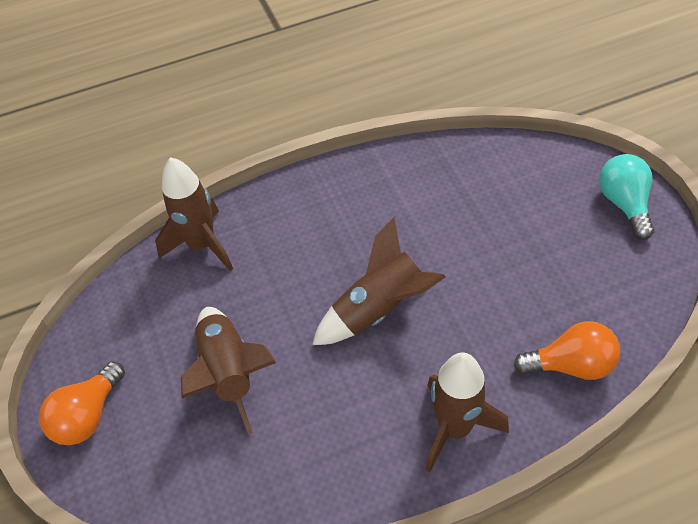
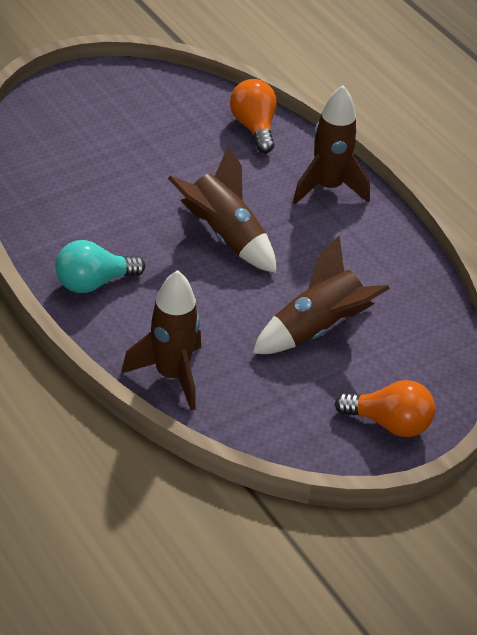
camera: 110 degrees left, 10 degrees down
(624, 204) = (78, 91): turquoise light bulb -> turquoise light bulb (93, 283)

